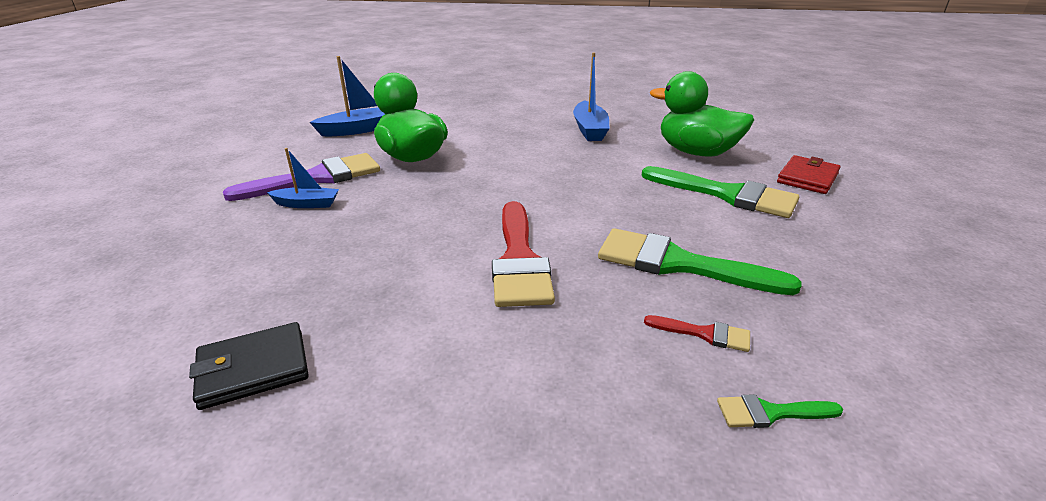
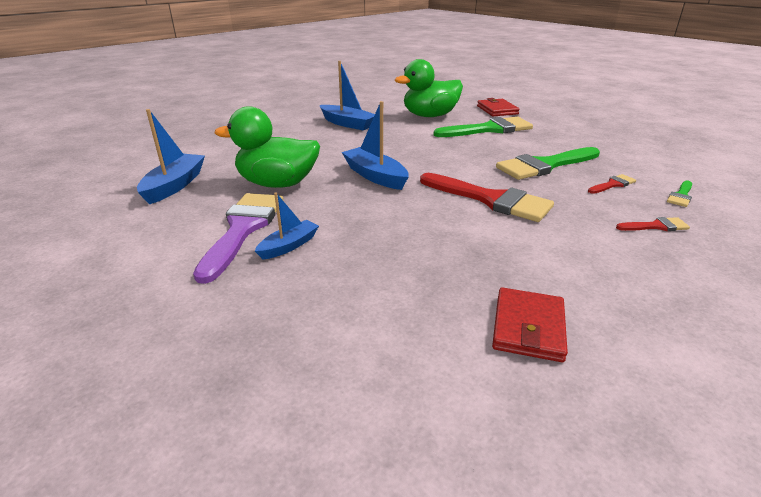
camera: 50 degrees left, 0 degrees up
(253, 369) = (528, 327): black wallet -> red wallet
(486, 185) = (375, 176): none -> blue boat
(611, 408) = (656, 226): none -> red brush

